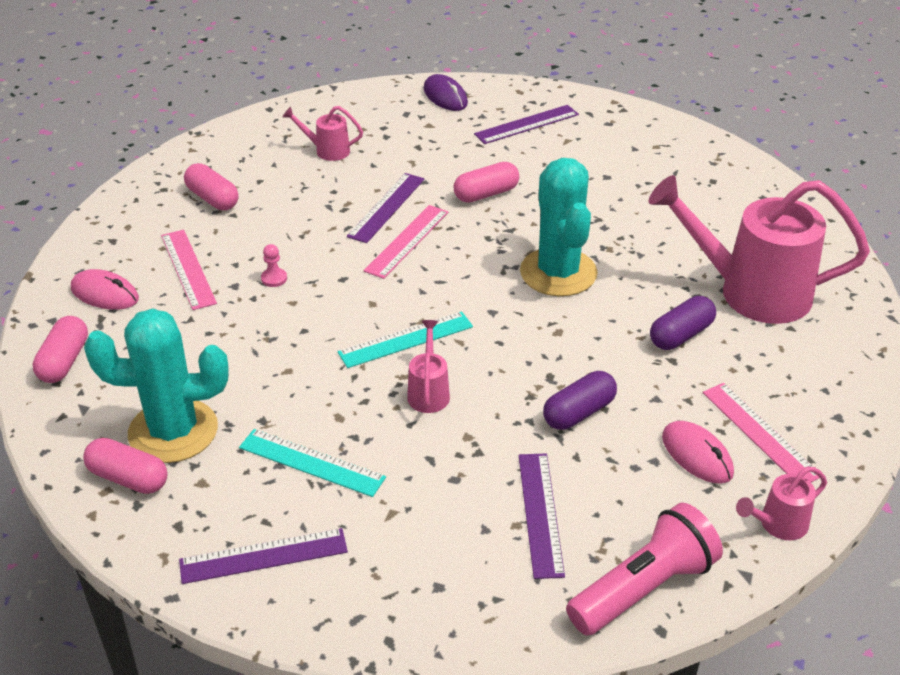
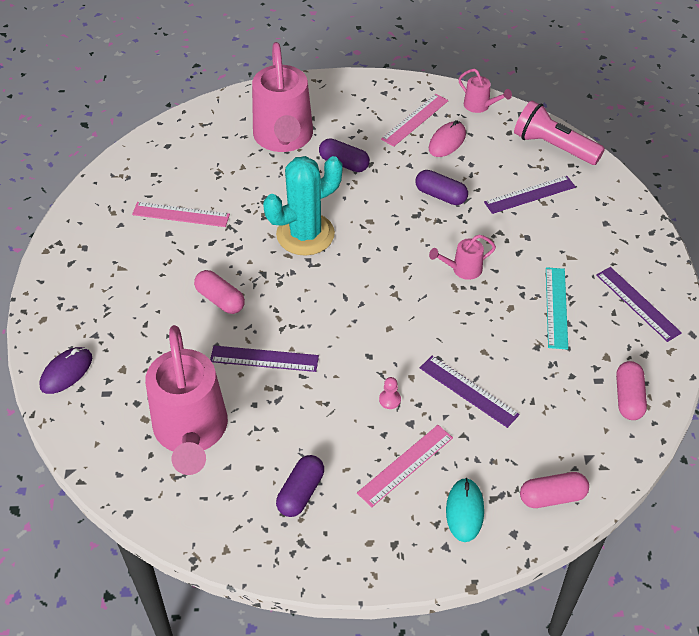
camera: 110 degrees left, 10 degrees up
(105, 294) = (465, 511): pink mouse -> turquoise mouse
(173, 431) = (576, 392): turquoise cactus -> none
(213, 198) = (300, 492): pink capsule -> purple capsule
(327, 150) = (191, 432): pink watering can -> pink watering can, size x2.29
(406, 339) = (418, 296): turquoise ruler -> none
(407, 241) = (304, 331): pink ruler -> pink ruler (181, 214)
(526, 124) = (102, 300): purple ruler -> purple ruler (468, 391)

